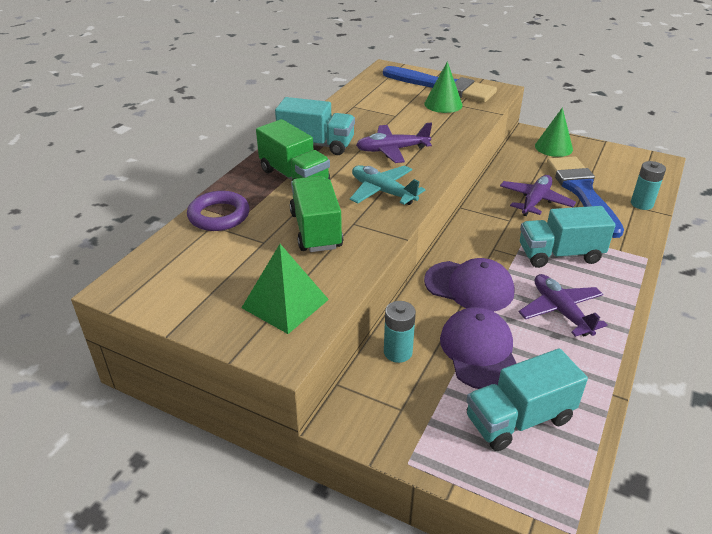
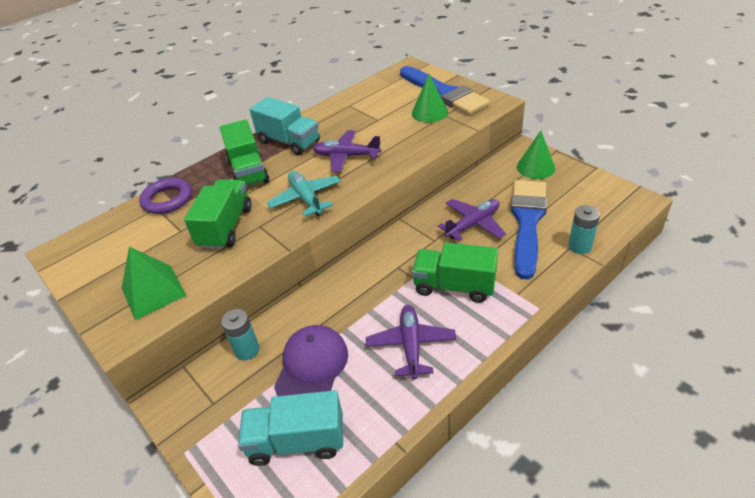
camera: 25 degrees right, 5 degrees up
(469, 286) = (349, 301): purple cap -> none
(559, 255) = (454, 286): turquoise truck -> green truck

